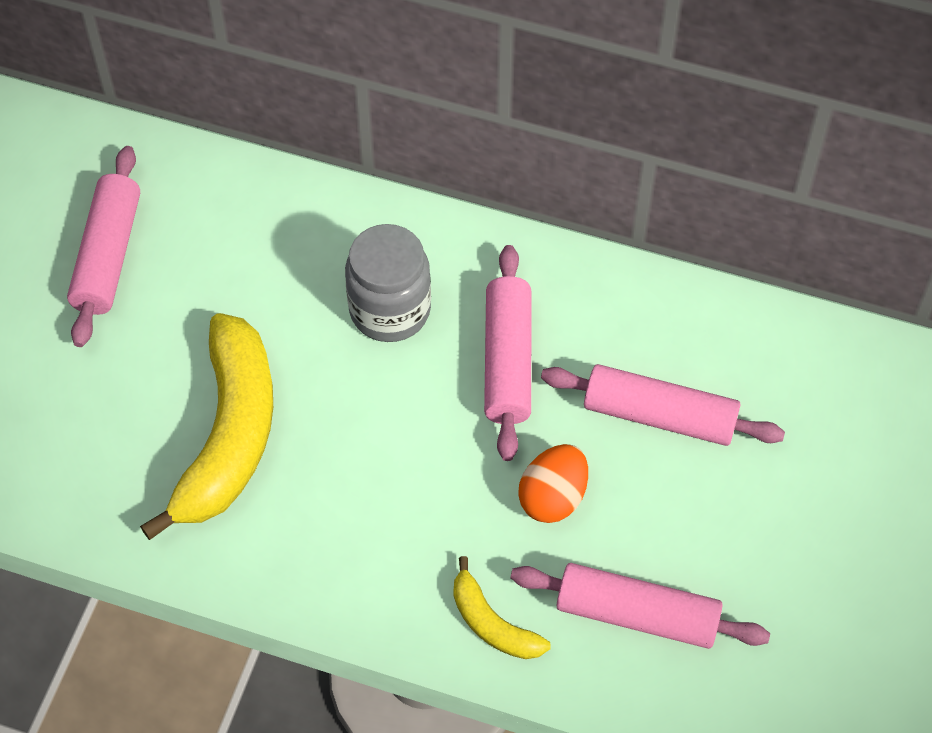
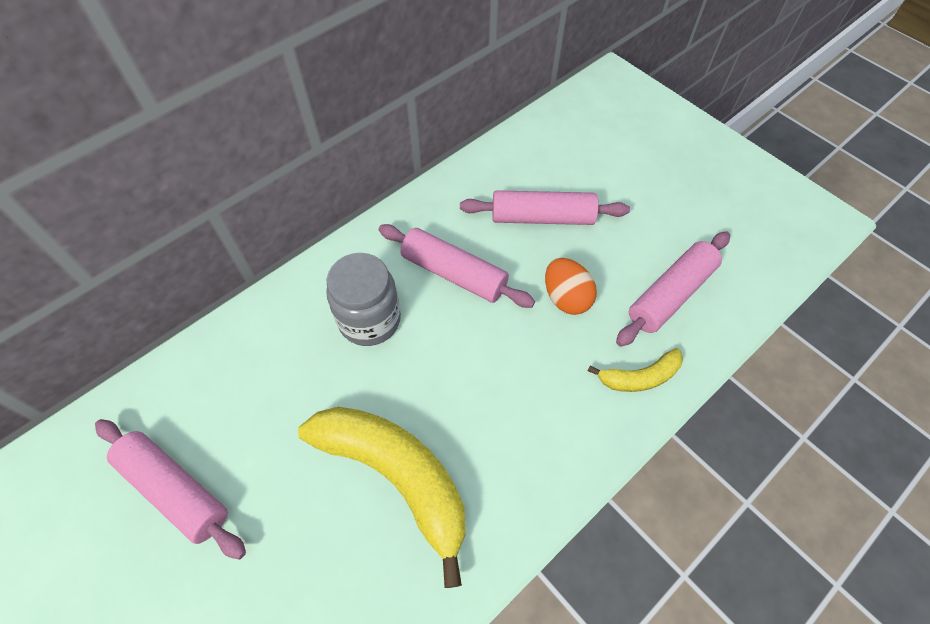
camera: 60 degrees left, 0 degrees up
(659, 415) = (542, 217): pink rolling pin -> pink rolling pin turned 45 degrees clockwise

